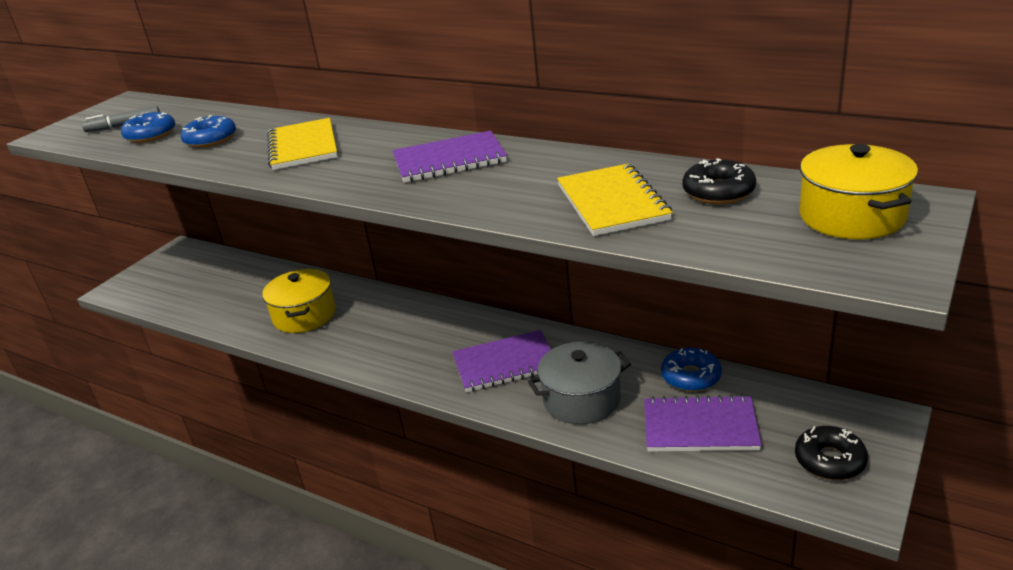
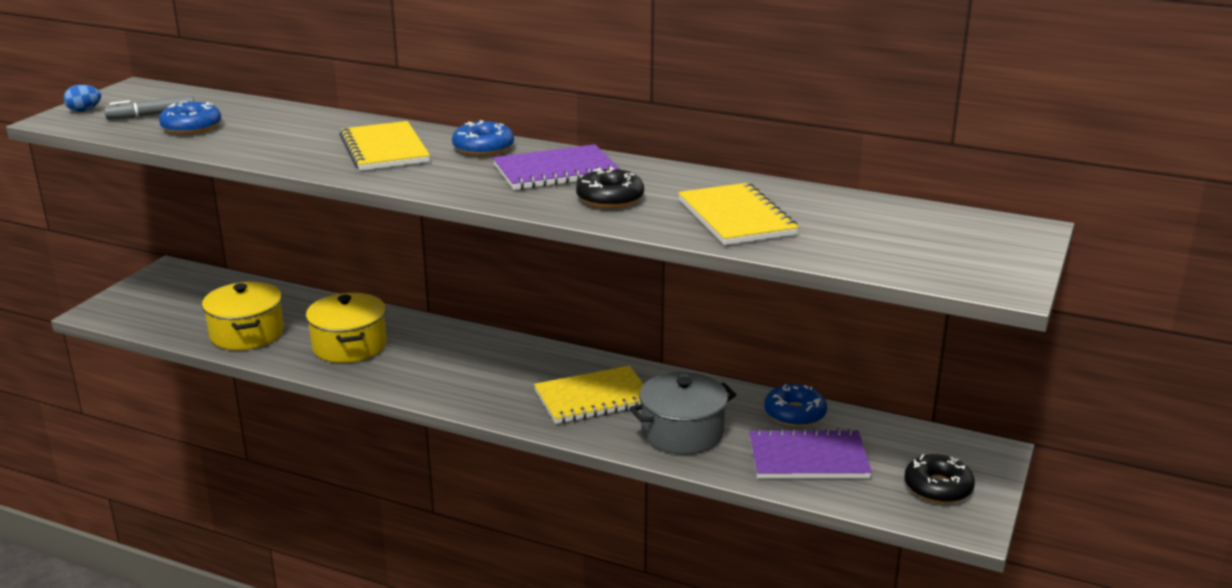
camera: 10 degrees left, 5 degrees down
(73, 125) = (84, 110): none -> blue egg
(211, 139) = (269, 136): blue donut -> blue donut (483, 148)
(505, 364) = (593, 398): purple notebook -> yellow notebook
(718, 192) = (838, 213): black donut -> black donut (610, 198)
(852, 216) = (964, 238): yellow pot -> yellow pot (247, 333)

